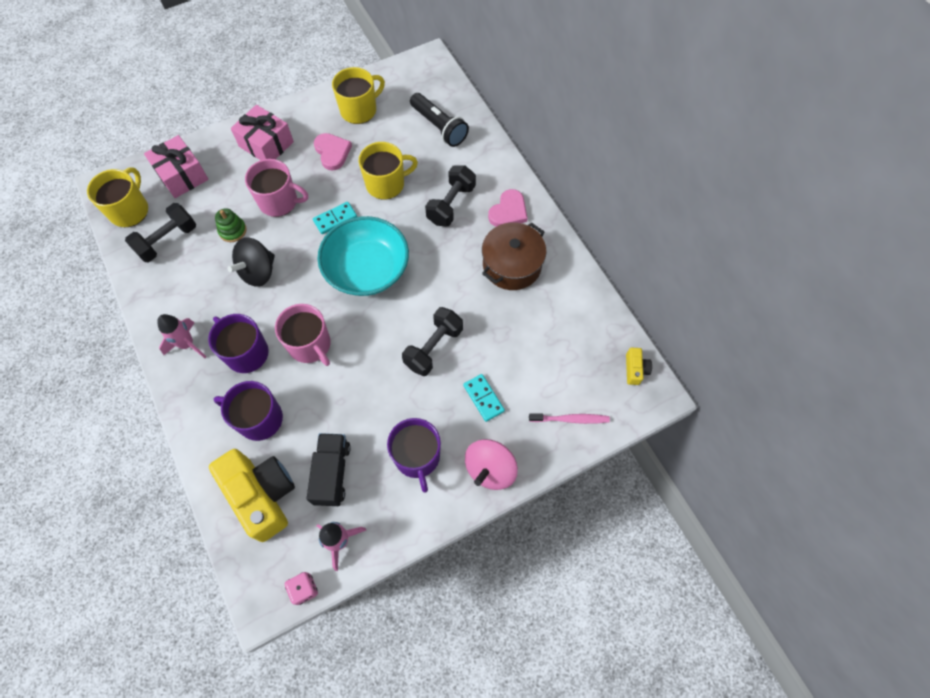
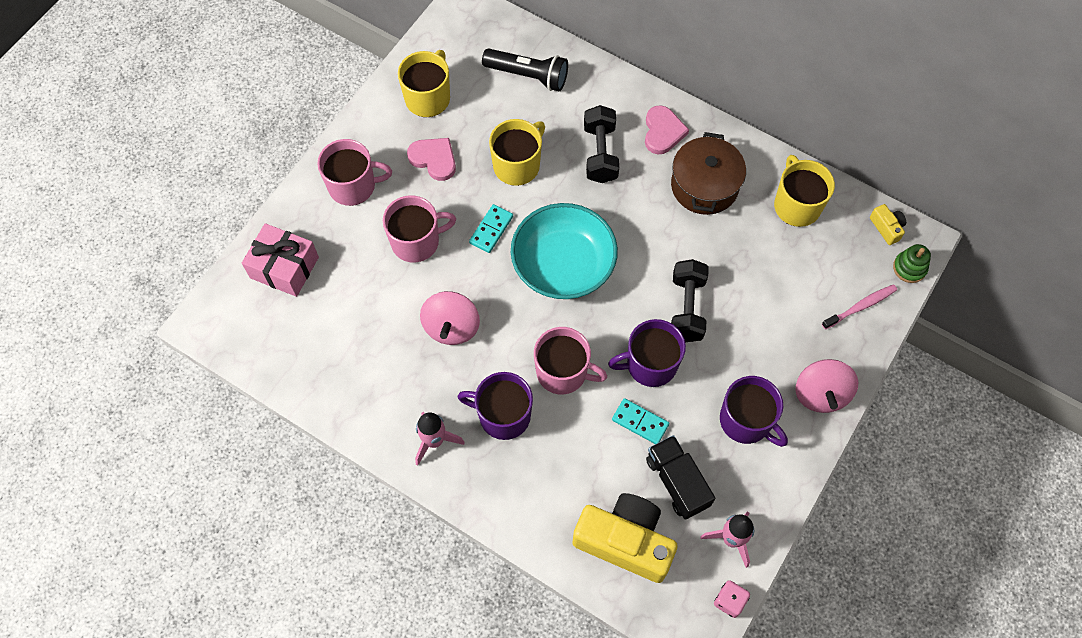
camera: 30 degrees left, 0 degrees up
(130, 210) = (255, 336): yellow mug -> yellow mug (796, 205)
(167, 241) = (325, 346): black dumbbell -> none
(232, 230) = (390, 298): green stacking toy -> green stacking toy (909, 268)
(258, 272) = (451, 327): black spinning top -> pink spinning top
(259, 419) = (566, 472): purple mug -> purple mug (650, 364)
(266, 144) = (353, 186): pink gift -> pink mug
(483, 398) = (768, 331): turquoise domino -> turquoise domino (640, 422)

